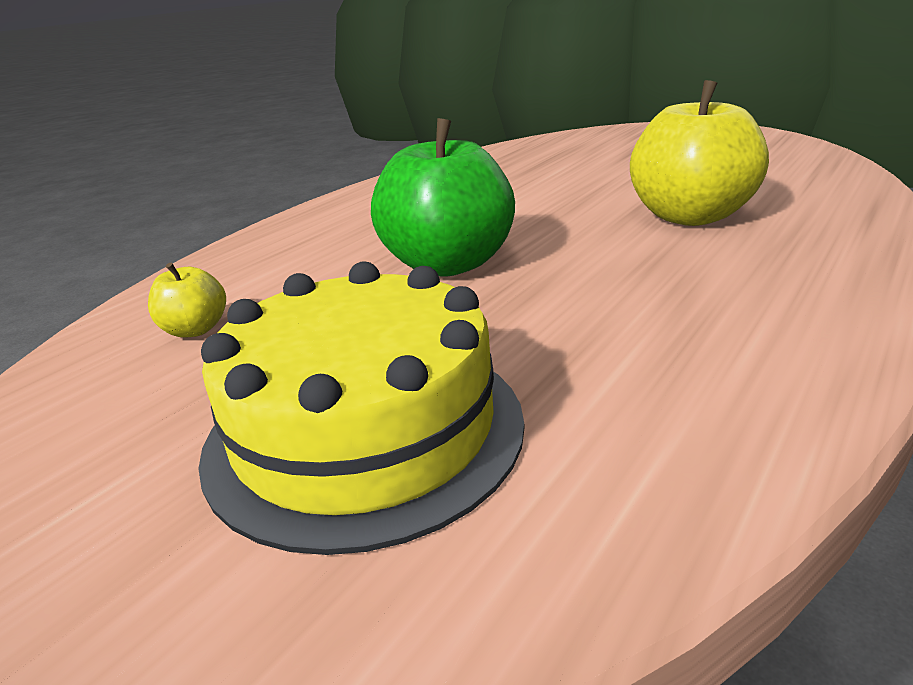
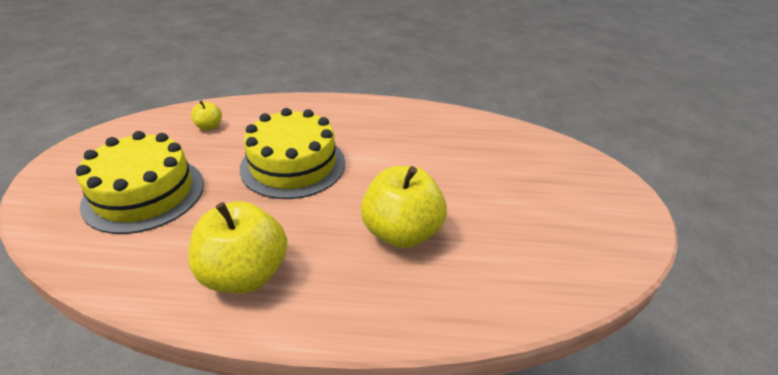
camera: 55 degrees right, 10 degrees up
(448, 264) = (293, 165): green apple -> yellow cake
(736, 330) = (245, 274): none -> yellow apple

